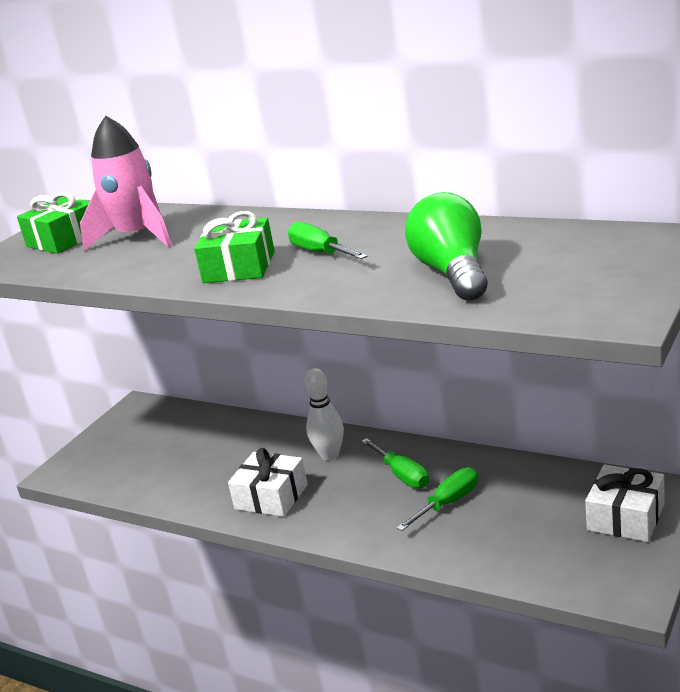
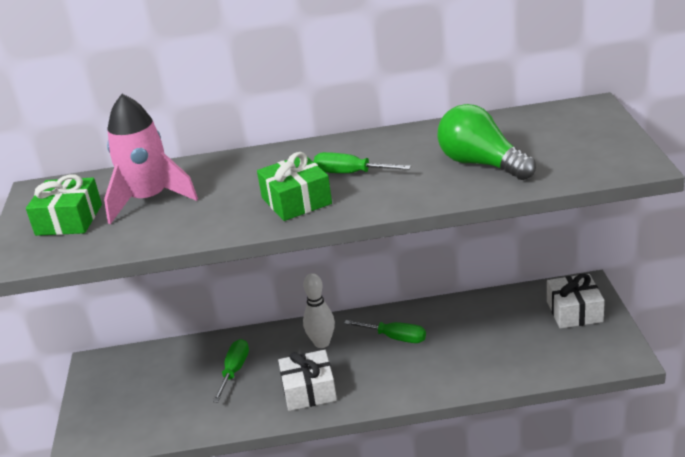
camera: 35 degrees left, 5 degrees up
(448, 503) = (450, 345): green screwdriver -> green screwdriver (234, 371)

